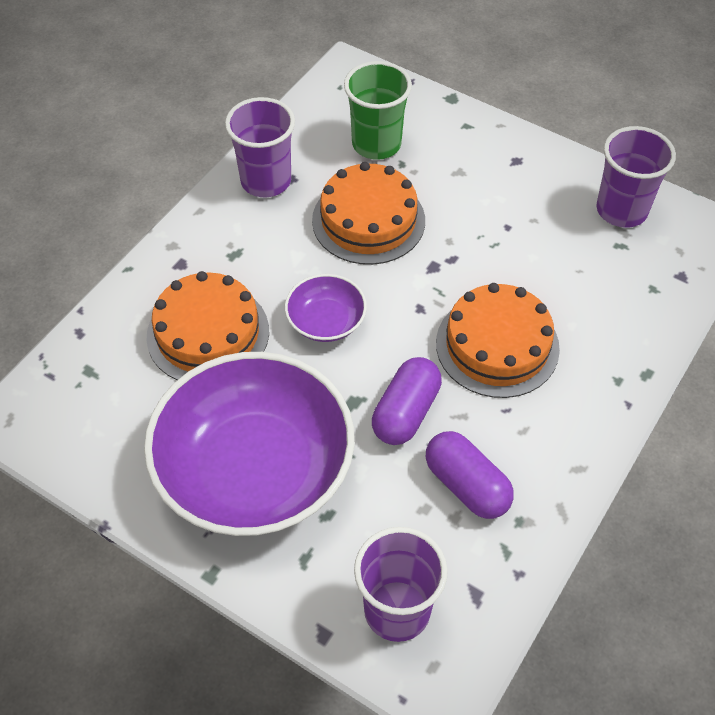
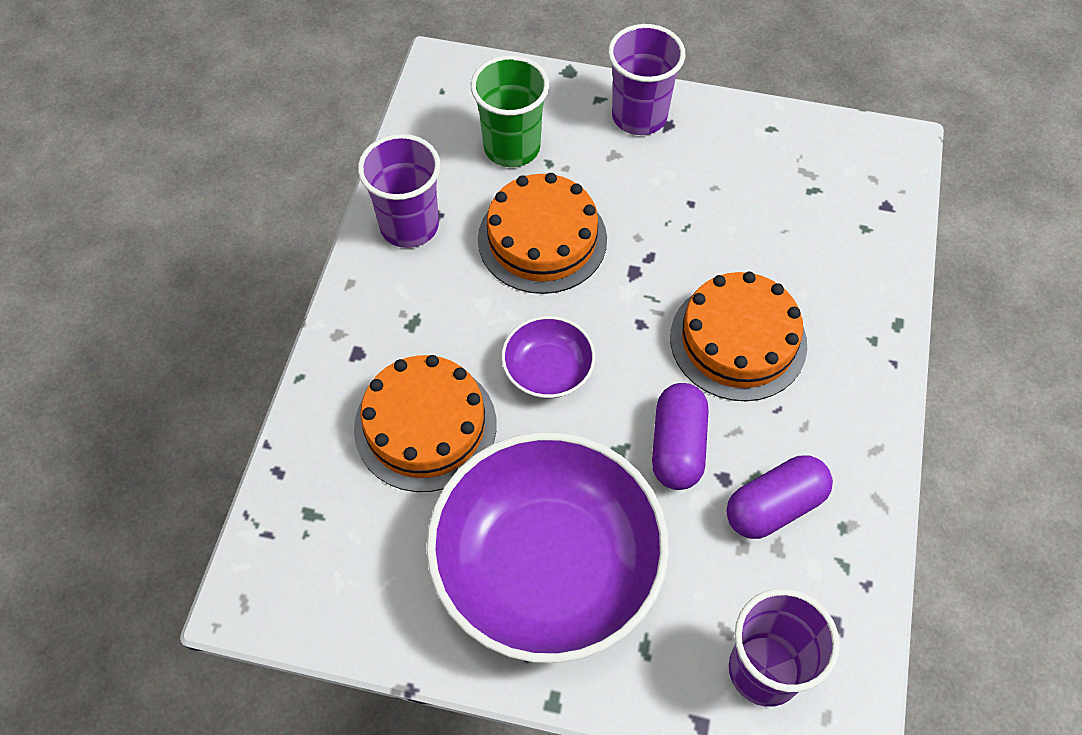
camera: 20 degrees left, 5 degrees up
(466, 485) = (774, 506): purple capsule -> purple capsule turned 60 degrees counterclockwise
(621, 210) = (798, 150): purple cup -> purple cup (639, 116)

